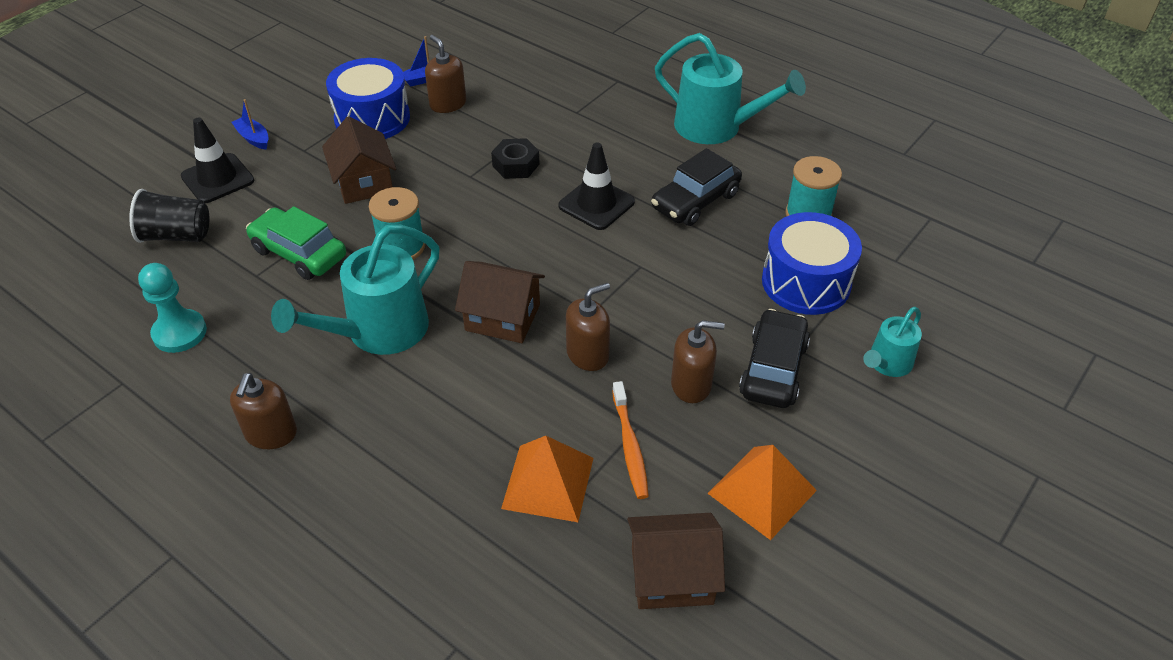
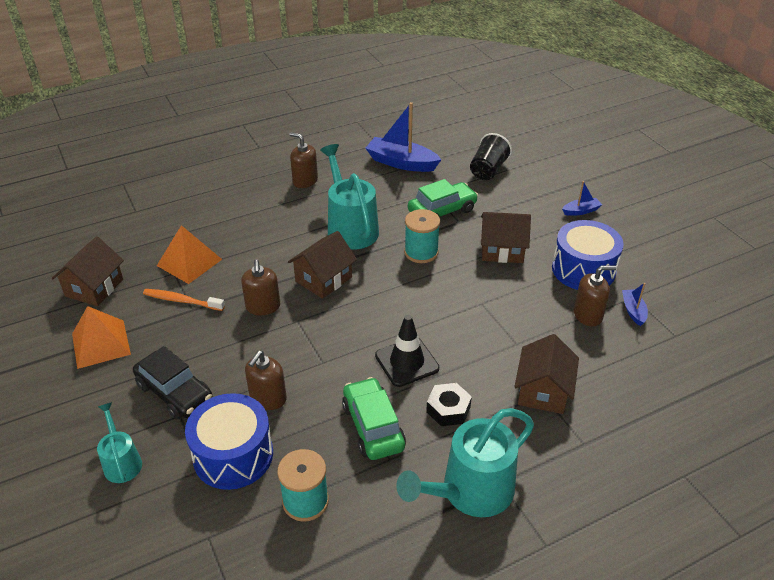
camera: 115 degrees right, 5 degrees down
(179, 333) = (401, 163): turquoise pawn -> blue boat
(217, 179) = (539, 191): black traffic cone -> none
(515, 165) = (482, 331): black nut -> black nut (448, 409)
(573, 112) = (543, 391): none -> brown house
(691, 385) = (199, 345): brown soap dispenser -> brown soap dispenser (268, 398)
(695, 201) = (373, 426): black car -> green car

